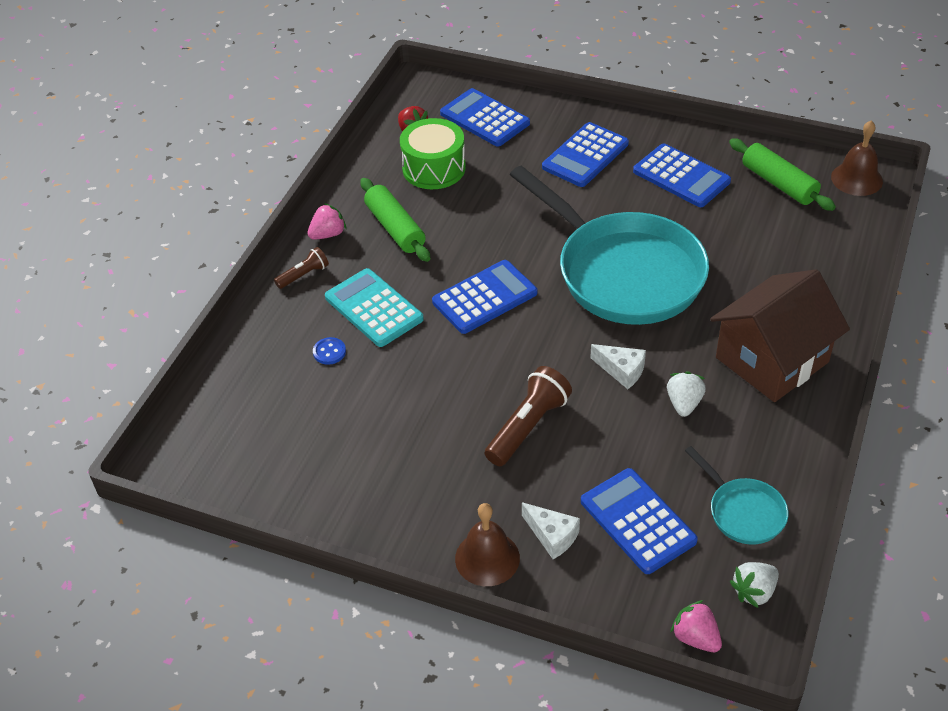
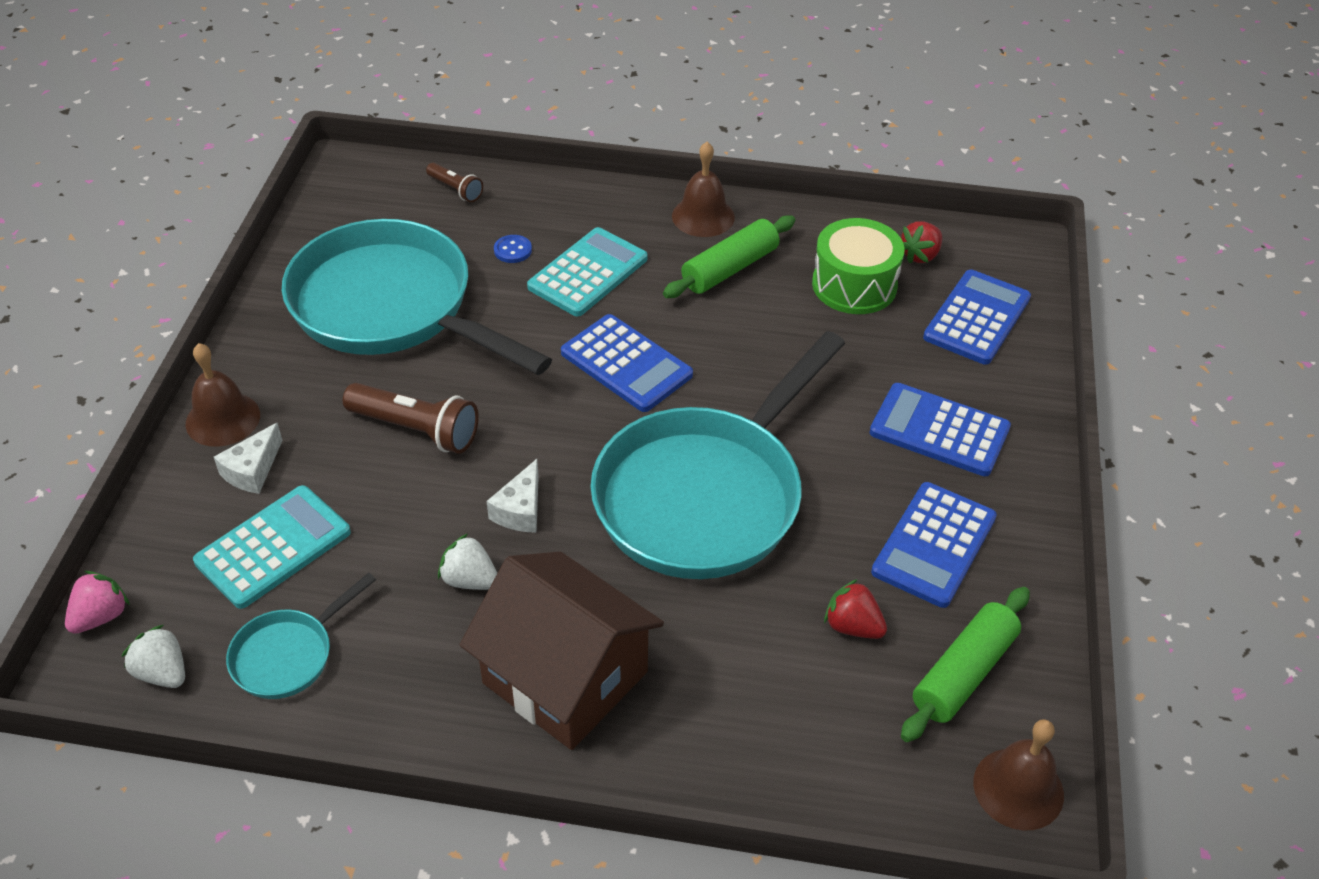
camera: 75 degrees right, 0 degrees up
(304, 275) = (630, 210): brown flashlight -> brown flashlight (456, 190)
(328, 234) = (703, 216): pink strawberry -> brown bell
(378, 436) = (391, 308): none -> turquoise pan
(637, 521) = (273, 547): blue calculator -> turquoise calculator
(684, 403) = (469, 580): white strawberry -> white strawberry turned 150 degrees counterclockwise
(741, 222) = (852, 626): none -> red strawberry

